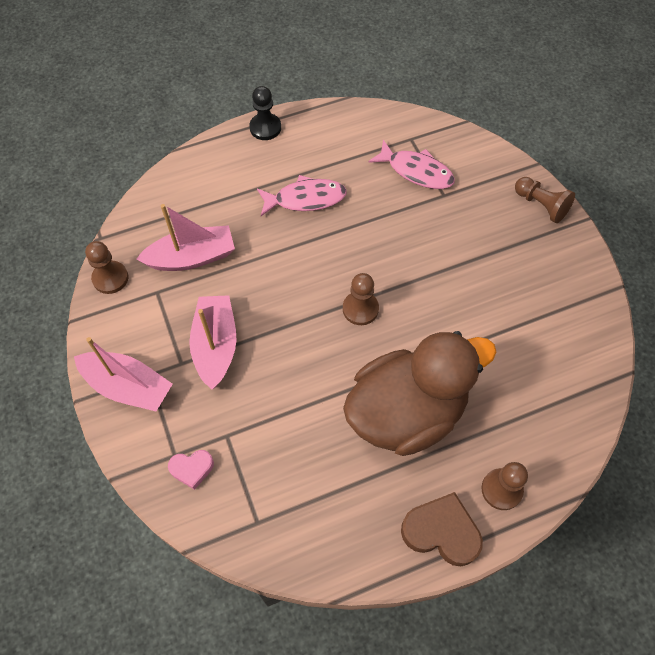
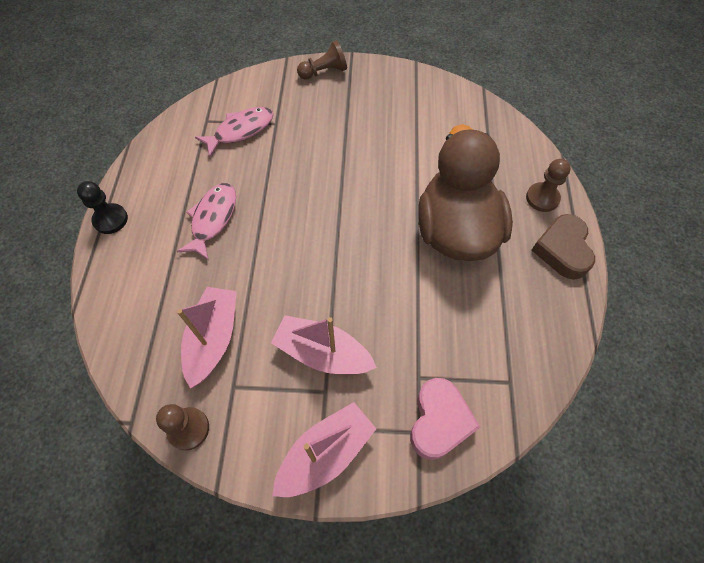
camera: 65 degrees left, 0 degrees up
(192, 469) = (439, 421): pink heart -> pink heart, size x1.73
(360, 309) = (347, 223): brown pawn -> none
(441, 532) = (562, 250): brown heart -> brown heart turned 45 degrees counterclockwise

